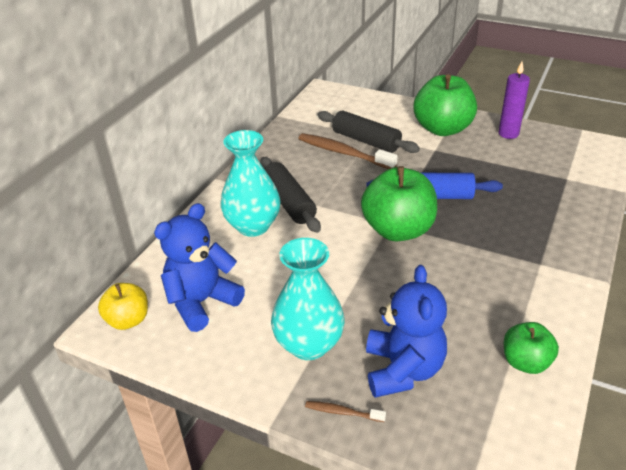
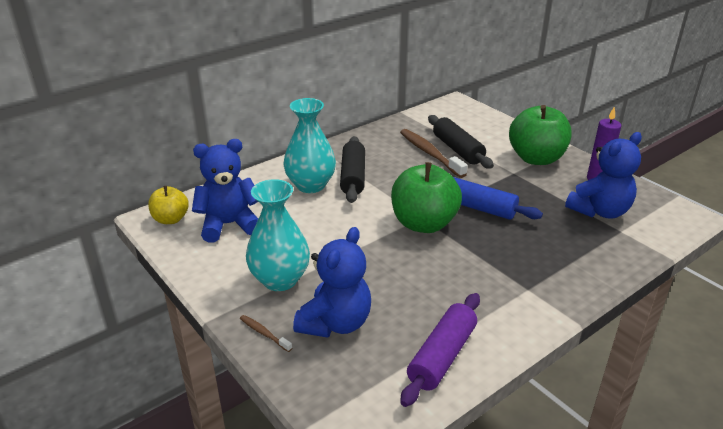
camera: 25 degrees right, 5 degrees down
(525, 362) = (442, 356): green apple -> purple rolling pin
(535, 165) = (599, 211): none -> blue teddy bear

